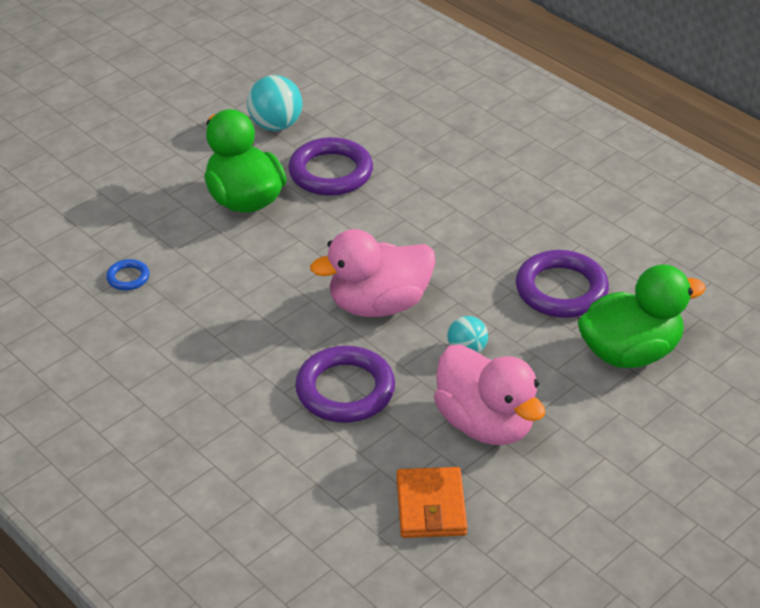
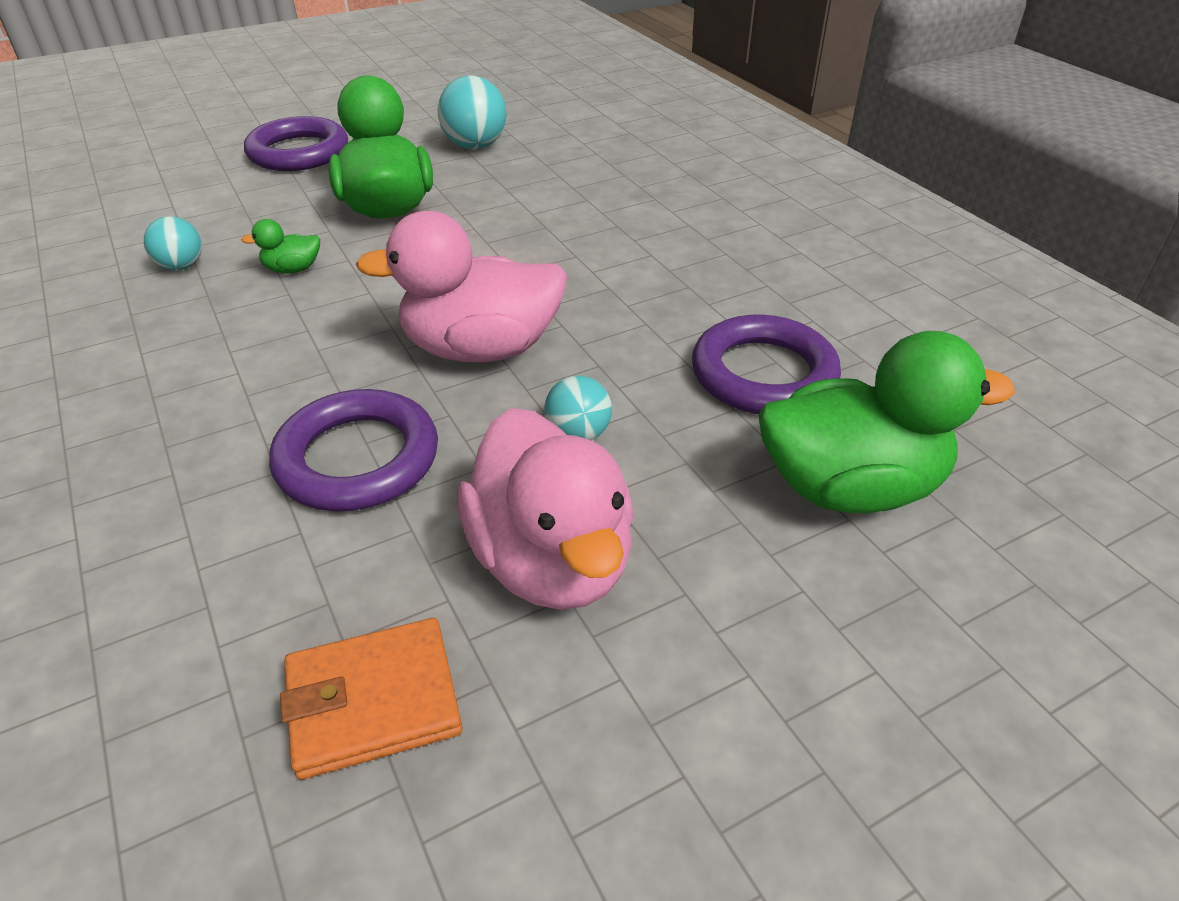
camera: 15 degrees right, 0 degrees up
(128, 277) = (181, 266): blue ring -> turquoise ball
(211, 266) = (292, 269): none -> green duck
(330, 172) = (510, 196): purple ring -> purple ring (298, 152)
(431, 506) = (373, 701): orange wallet -> orange wallet turned 60 degrees clockwise

